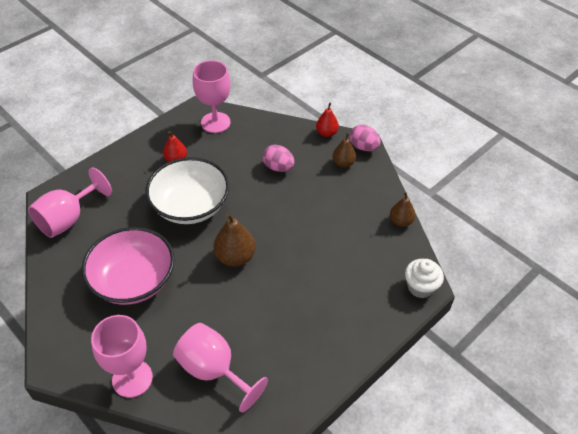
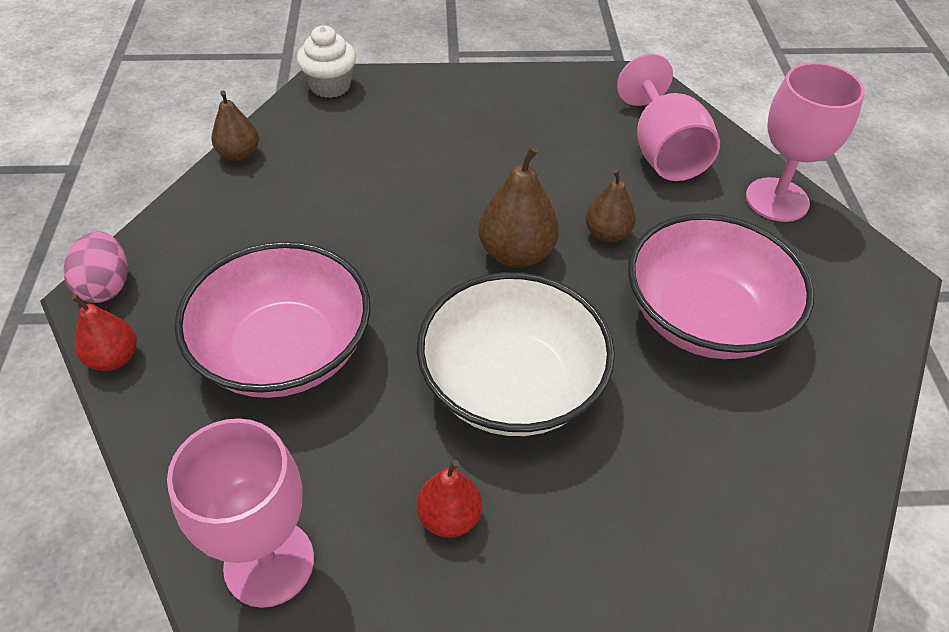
camera: 140 degrees left, 0 degrees up
(68, 219) = (775, 525): pink goblet -> none
(278, 167) = (284, 351): pink egg -> pink bowl
(343, 163) = (178, 282): brown pear -> brown pear (607, 234)

